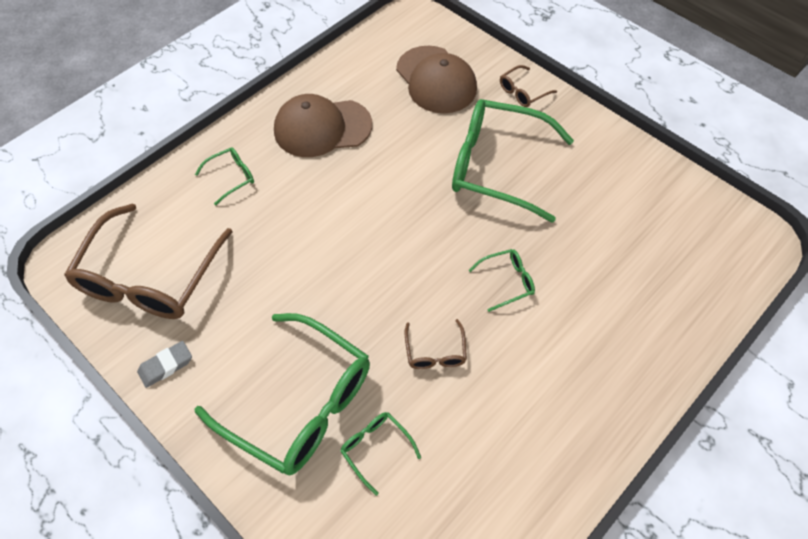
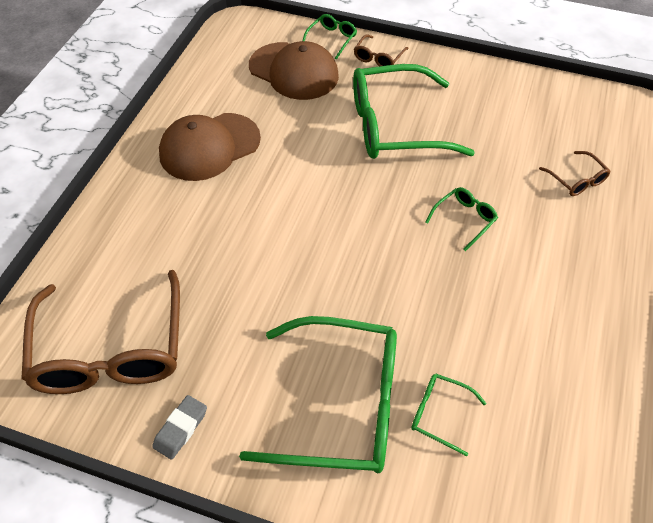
camera: 25 degrees left, 5 degrees down
(231, 177) = (142, 223): green glasses -> green glasses (331, 39)
(435, 352) = (439, 305): brown glasses -> brown glasses (576, 180)

